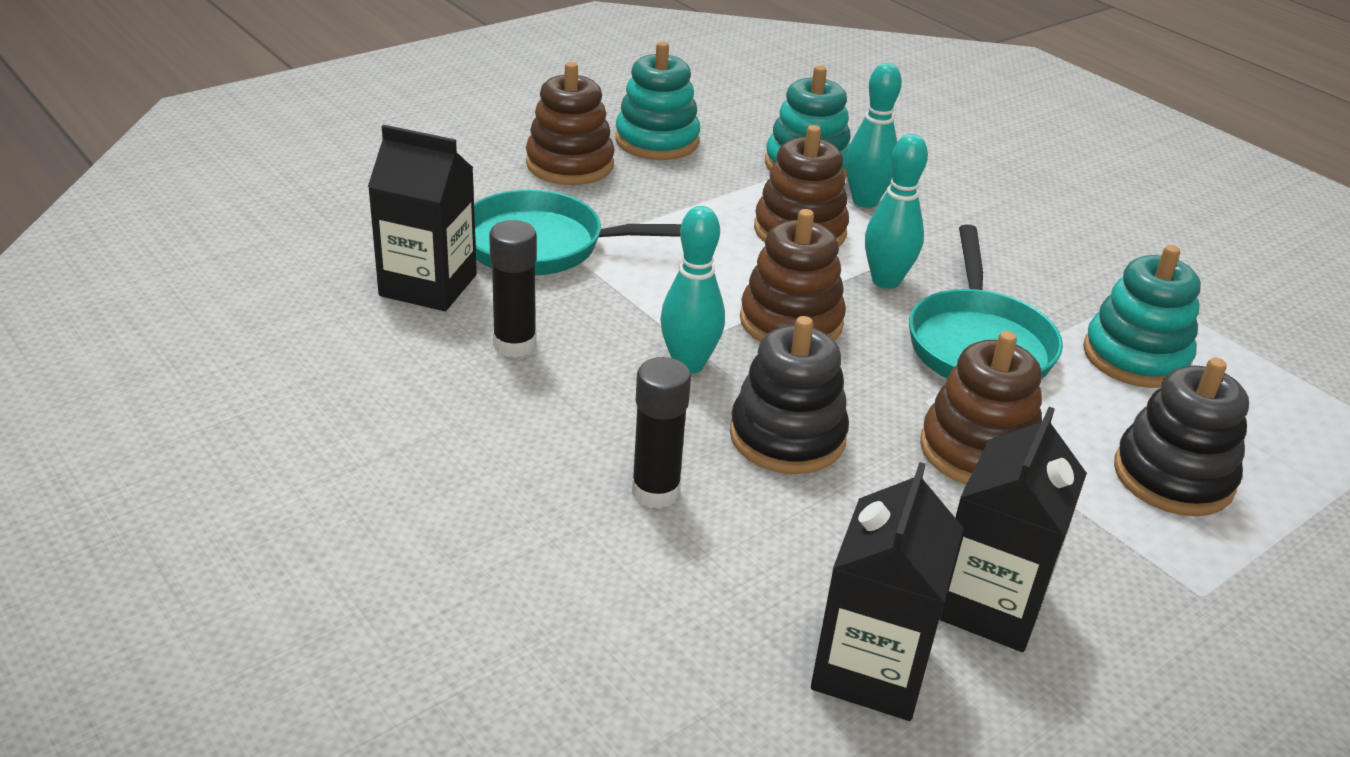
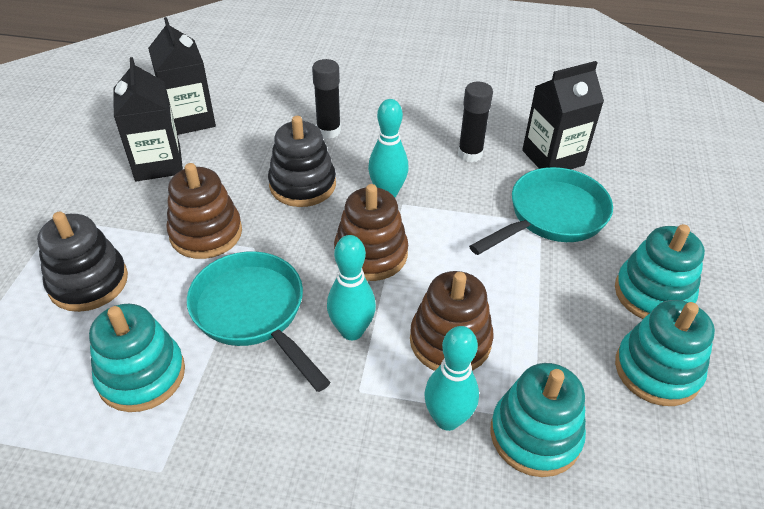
camera: 140 degrees right, 10 degrees up
(570, 164) = (653, 293): brown stacking toy -> turquoise stacking toy

